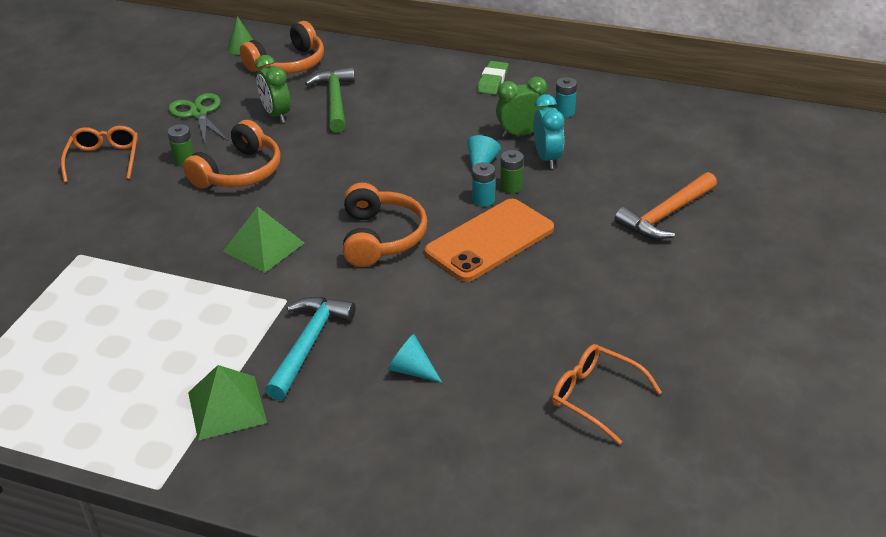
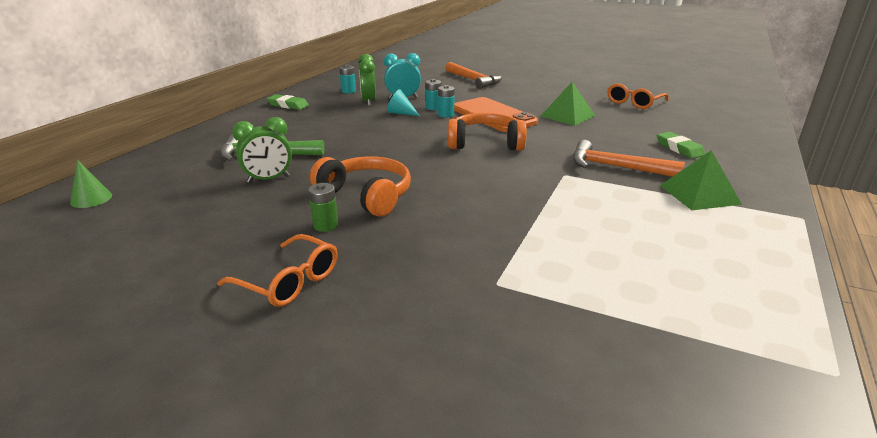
camera: 85 degrees left, 10 degrees down
(104, 159) = (289, 281): orange glasses -> orange glasses turned 150 degrees counterclockwise
(198, 113) = (226, 220): green scissors -> none
(264, 247) = (493, 183): green pyramid -> green pyramid (567, 116)
(288, 64) = (167, 174): orange headphones -> none
(308, 345) = (616, 167): turquoise hammer -> orange hammer
(377, 417) = (679, 148): none -> green eraser
(411, 370) = (630, 139): turquoise cone -> none
(511, 187) = (433, 107): green battery -> turquoise battery

